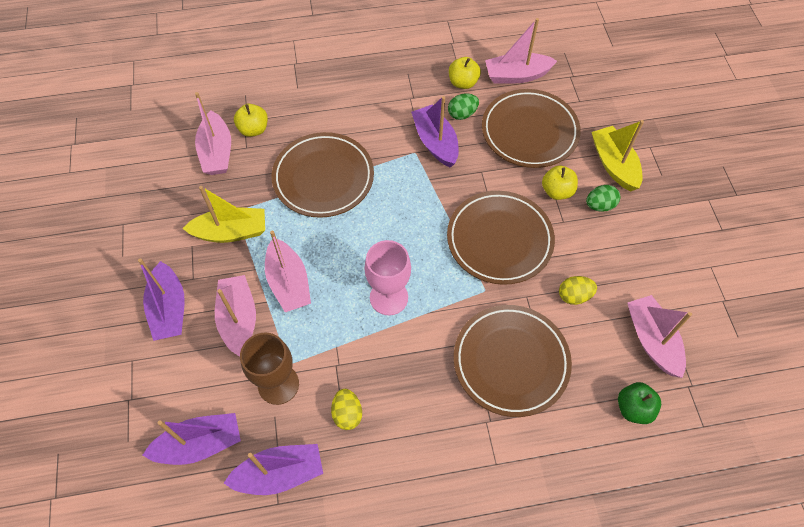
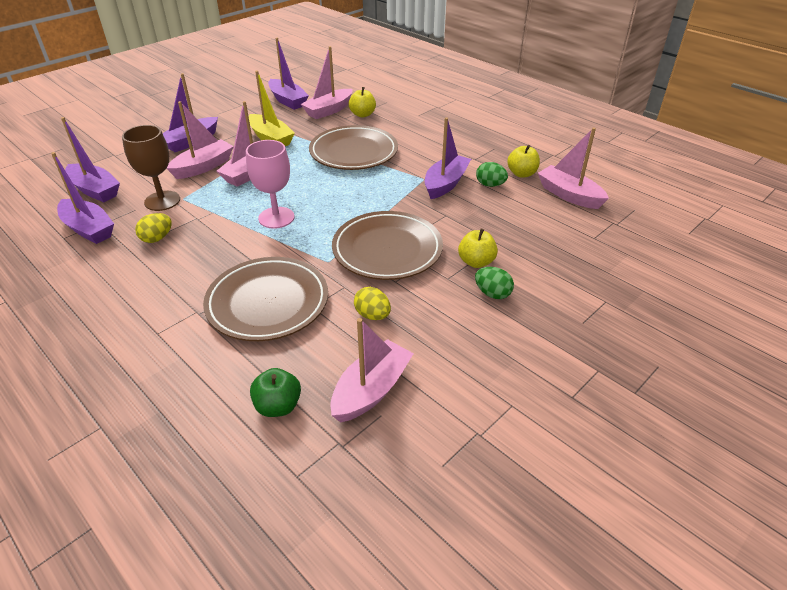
camera: 55 degrees right, 20 degrees down
(157, 176) = (288, 101): none -> purple boat
(529, 132) = (520, 223): brown plate -> none
(614, 164) = (551, 285): yellow boat -> none

